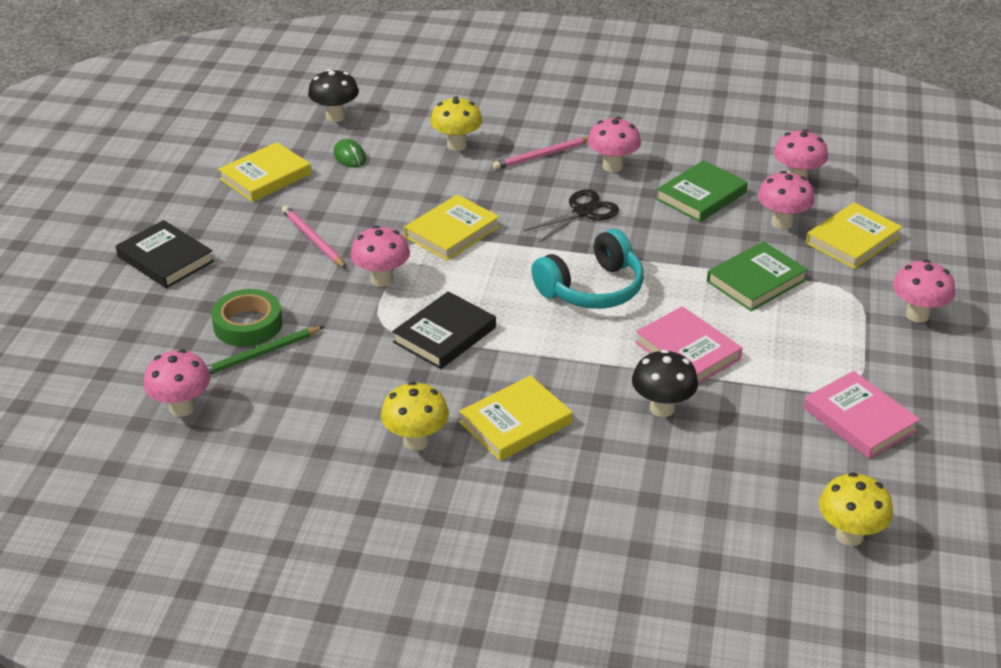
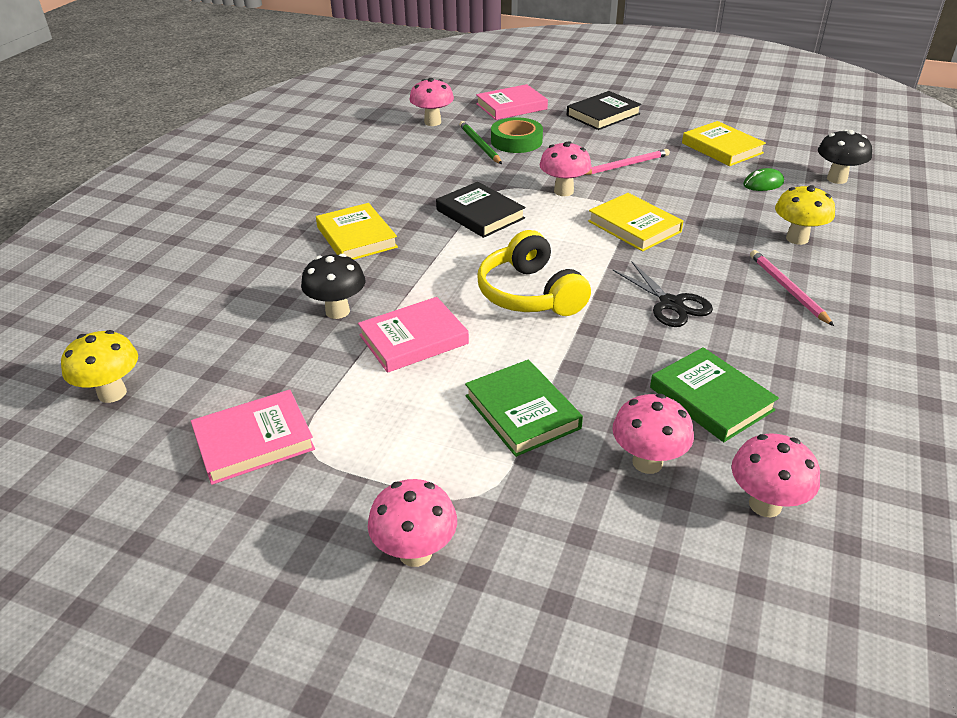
camera: 100 degrees right, 0 degrees up
(130, 338) = (511, 106): none -> pink book
(416, 441) = (357, 196): yellow mushroom -> none
(592, 289) = (530, 294): turquoise headphones -> yellow headphones
(612, 166) = (772, 336): pink mushroom -> none
(852, 240) = (601, 529): yellow book -> none

